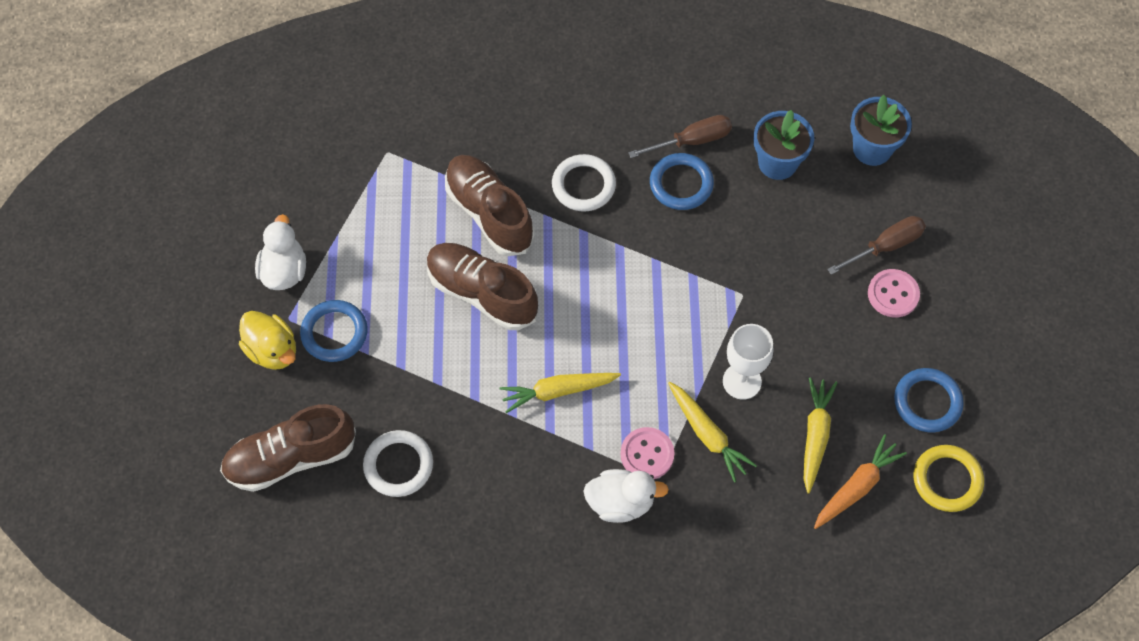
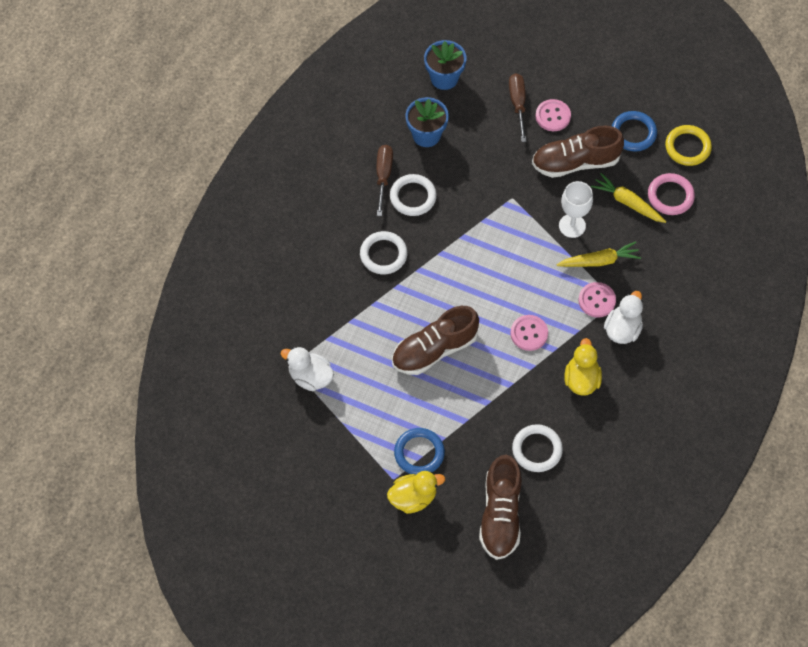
camera: 65 degrees left, 0 degrees up
(284, 271) = (354, 468): white duck -> white duck (310, 377)
(489, 213) = (375, 320): brown shoe -> brown shoe (575, 162)
(522, 480) = (581, 379): none -> yellow duck
(557, 391) = (529, 333): yellow carrot -> pink button
(681, 184) = (413, 197): blue ring -> white ring
(857, 486) = (670, 196): orange carrot -> pink ring

